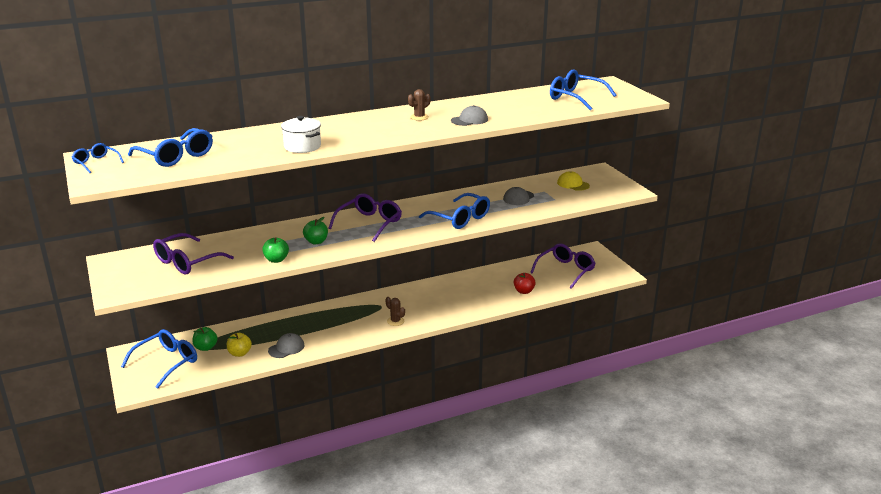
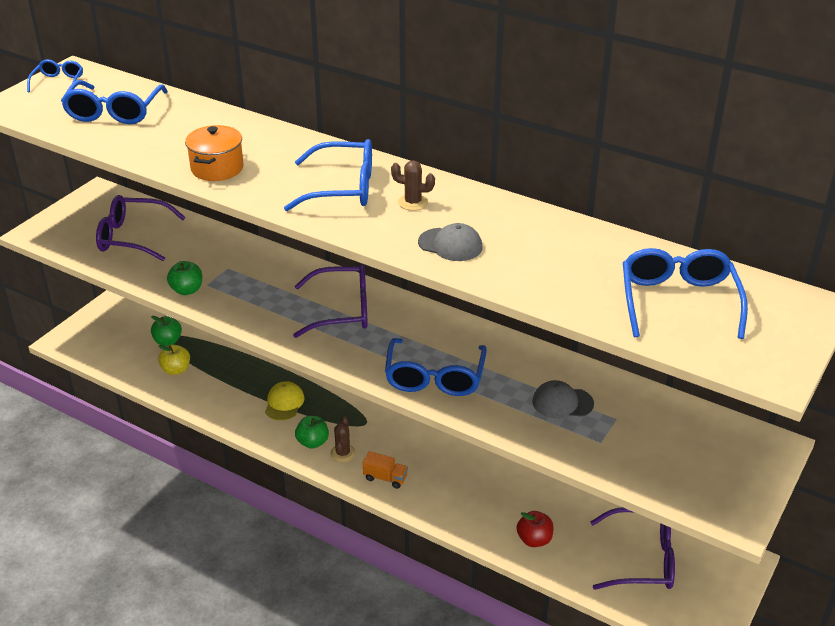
camera: 55 degrees right, 10 degrees up
(166, 363) = (121, 332): blue glasses -> blue glasses (342, 188)
(286, 348) = (213, 397): grey cap -> none
(302, 146) = (217, 168): white pot -> orange pot
(316, 242) = (256, 295): green apple -> green apple (312, 442)
(431, 315) = (385, 478): none -> orange truck
(573, 184) = (679, 438): yellow cap -> yellow cap (284, 403)

